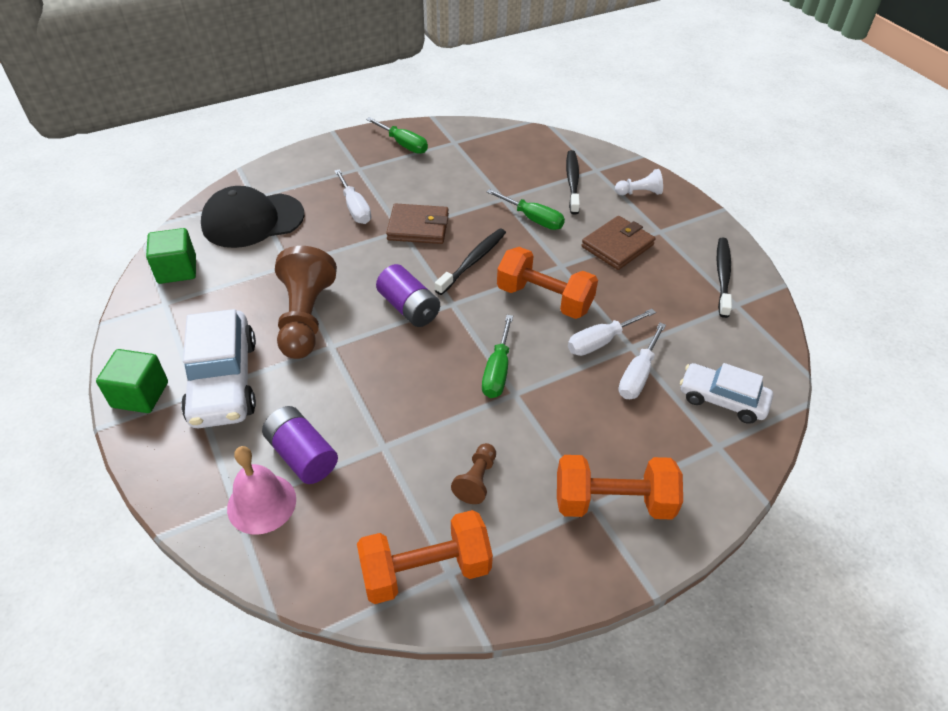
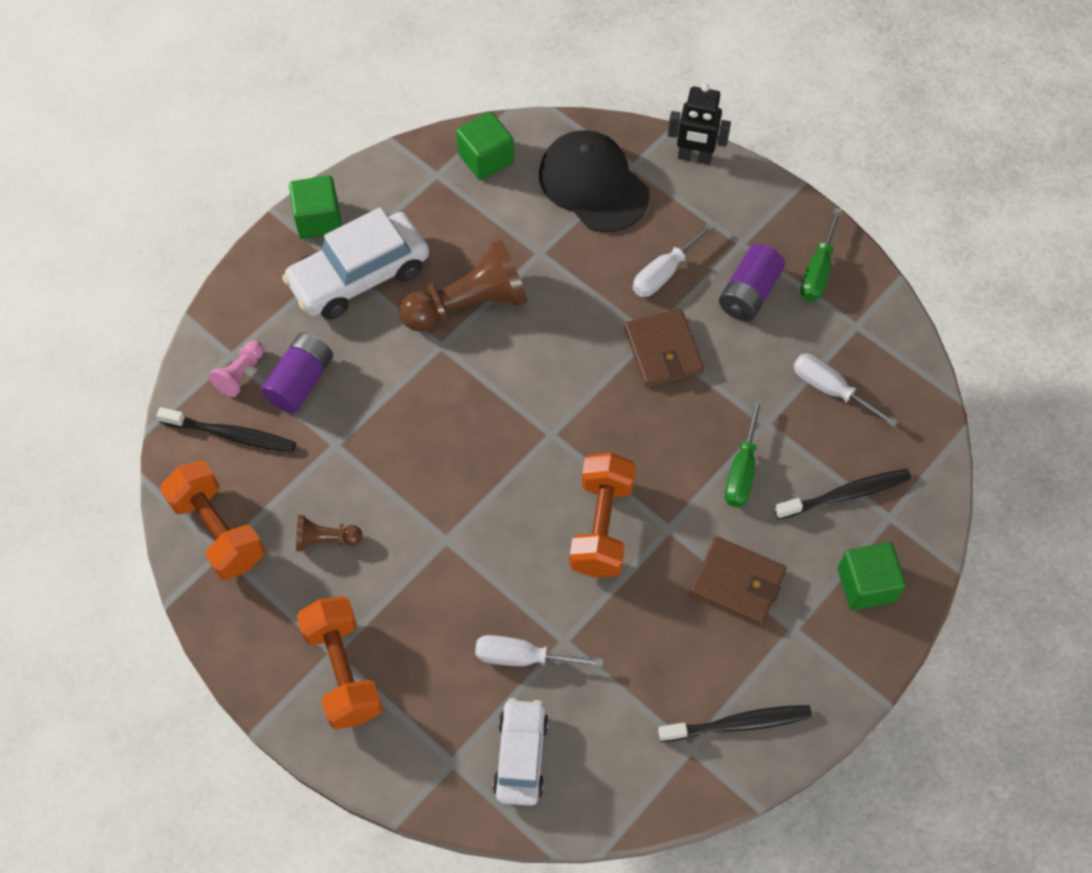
camera: 70 degrees right, 15 degrees up
(261, 503) = (240, 374): pink bell -> pink pawn
(273, 168) = (694, 157): none -> black robot
(409, 308) = (525, 394): purple battery -> purple battery (749, 293)
(473, 261) = (631, 430): black toothbrush -> black toothbrush (231, 435)
(497, 371) = (470, 513): green screwdriver -> none
(600, 342) = (558, 605): white screwdriver -> white screwdriver (830, 389)
(639, 192) = (866, 584): white pawn -> green cube

